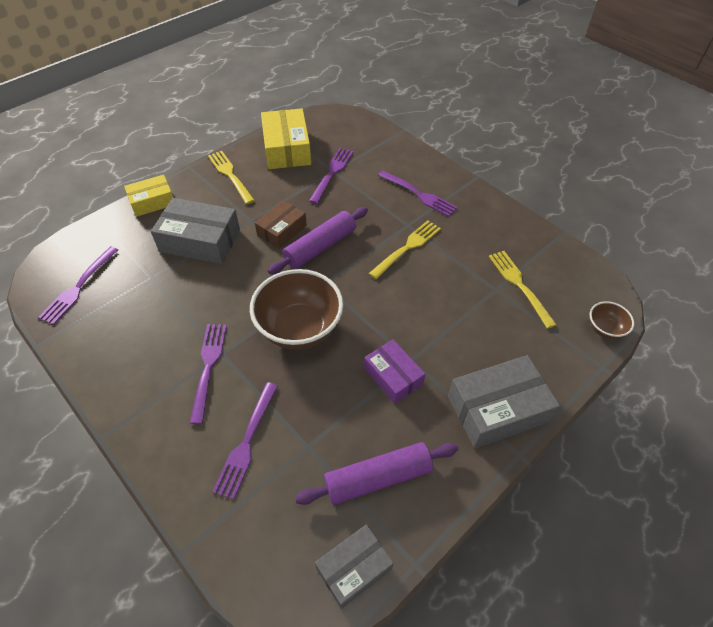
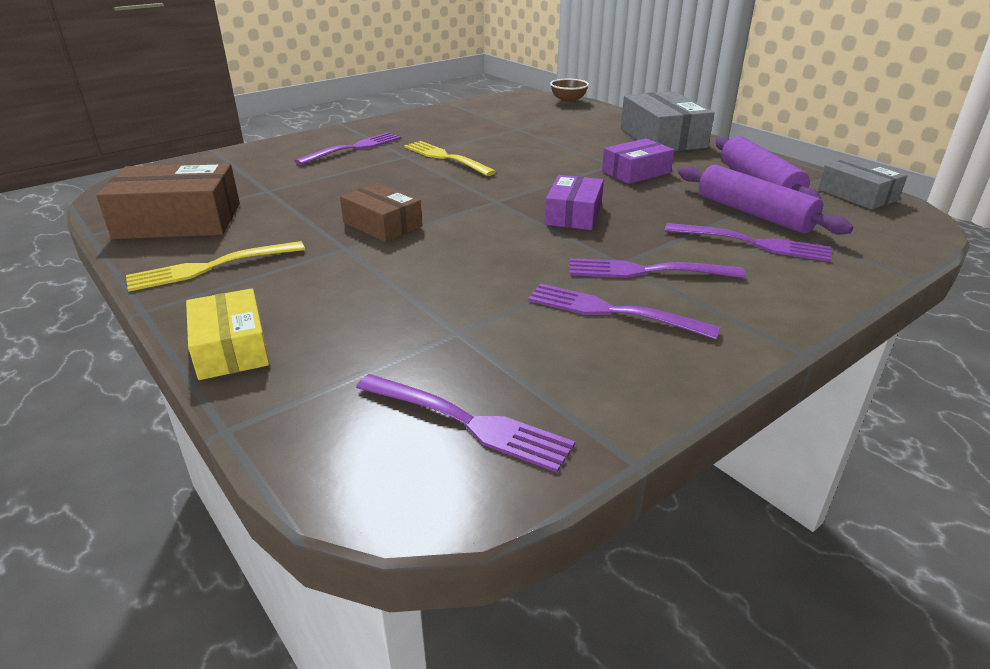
camera: 85 degrees left, 20 degrees down
(200, 240) = (377, 289): grey box -> none
(286, 149) = (178, 221): yellow box -> brown box
(299, 329) = (573, 214): brown bowl -> purple box
(320, 247) = (427, 201): purple rolling pin -> purple rolling pin (753, 213)
(332, 173) = (272, 191): purple fork -> purple fork (612, 311)
(519, 285) = (513, 120): yellow fork -> none

